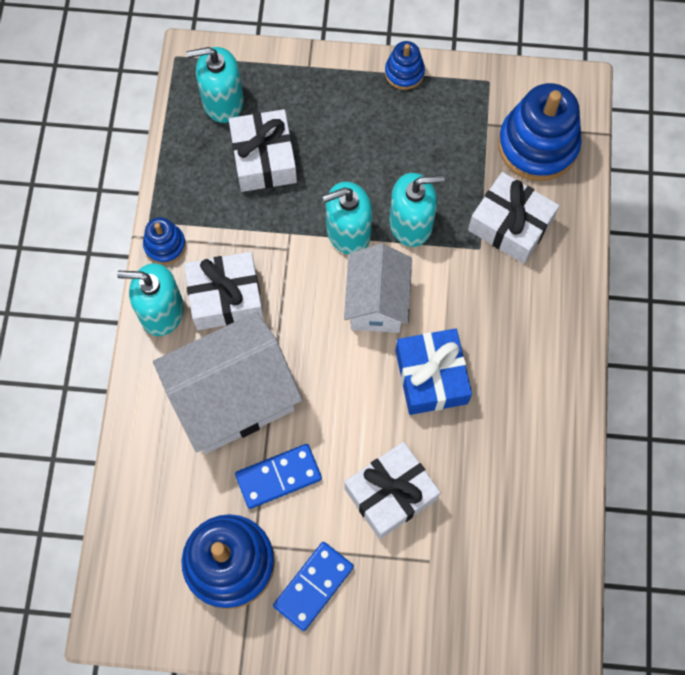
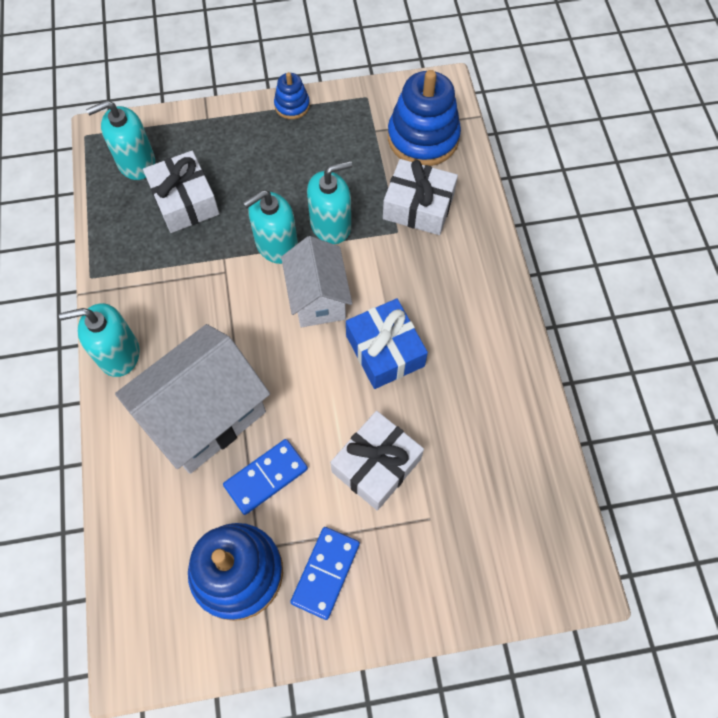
camera: 15 degrees left, 5 degrees down
(165, 245) = (109, 295): blue stacking toy -> none
(226, 297) = (177, 327): white gift -> none

